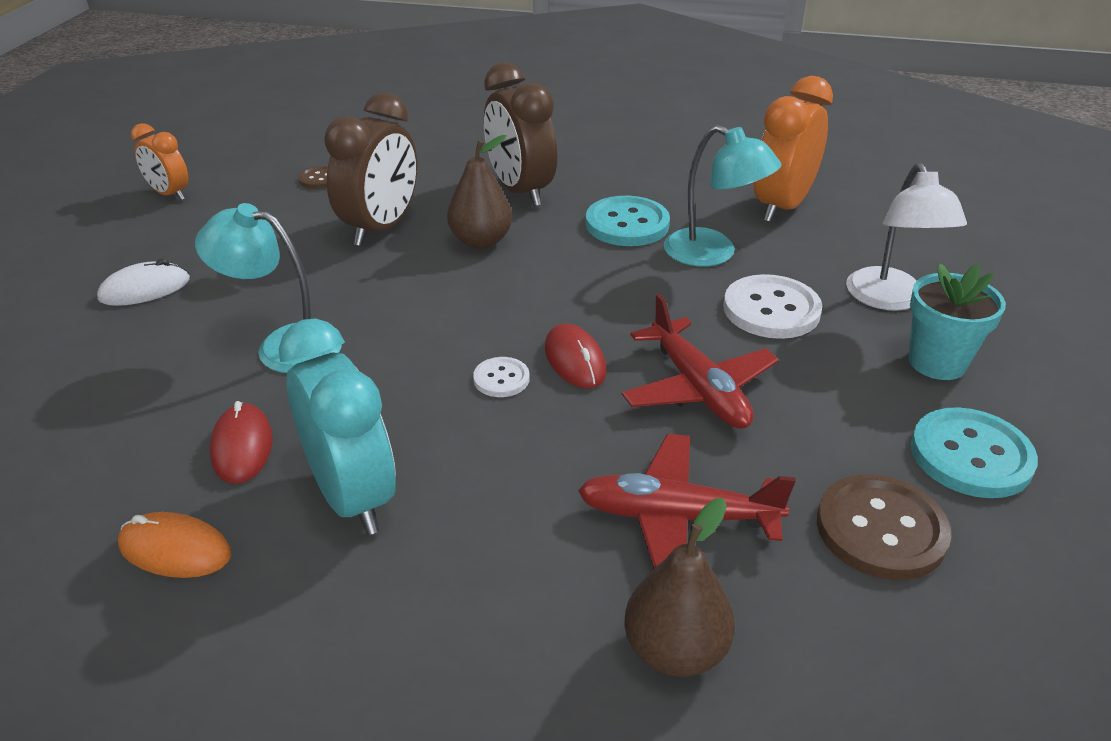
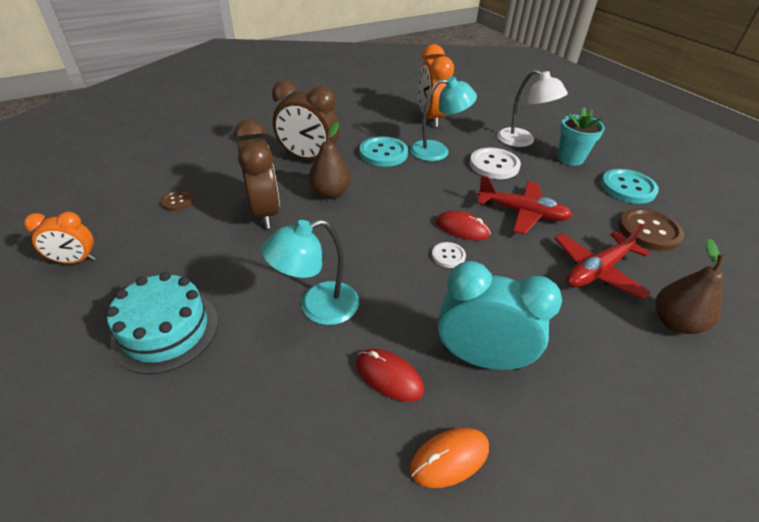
camera: 45 degrees left, 5 degrees up
(145, 289) = (166, 330): white mouse -> turquoise cake

